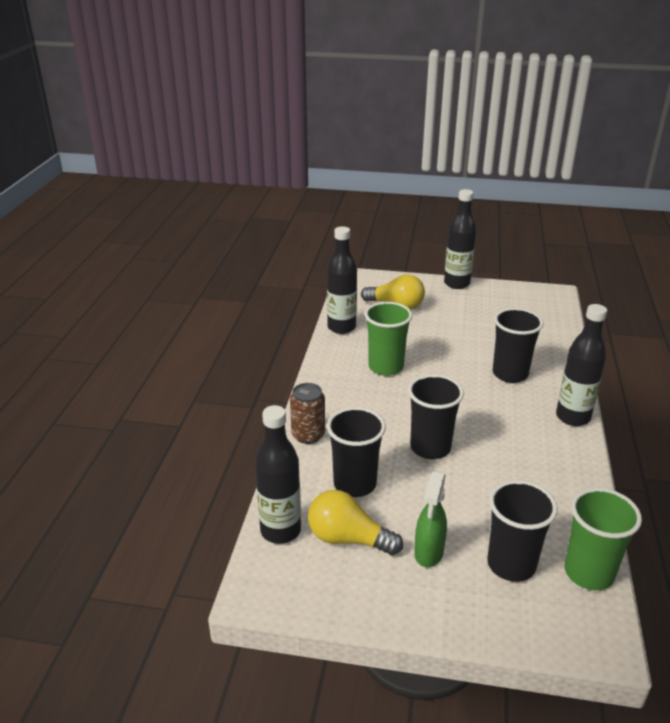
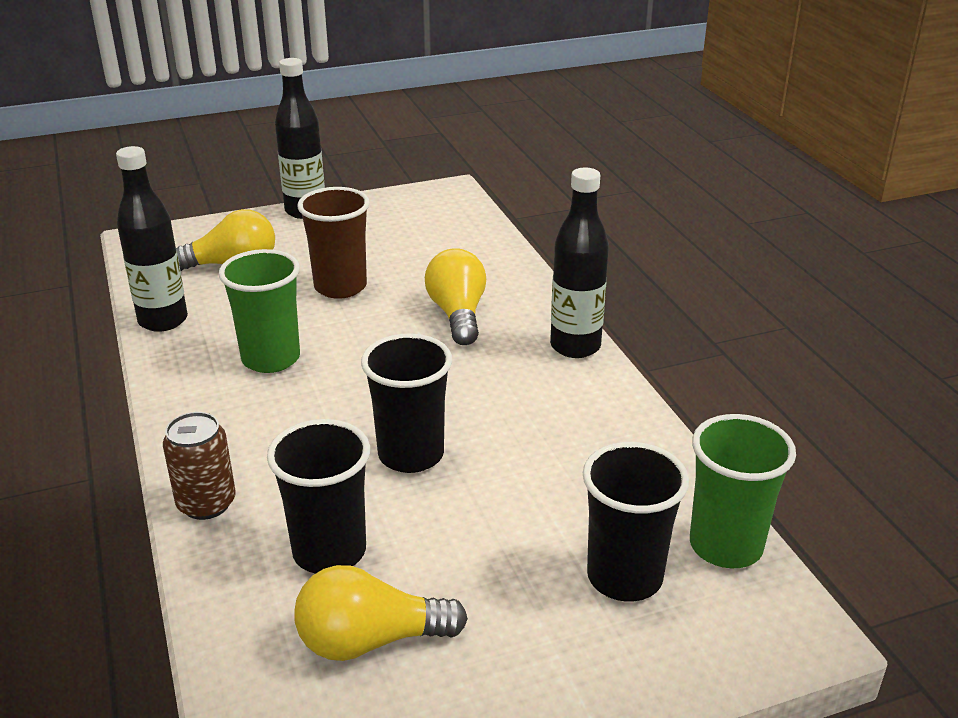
camera: 30 degrees left, 0 degrees up
(280, 531) = (251, 675): black bottle -> none
(428, 553) = (503, 609): green spray bottle -> none
(449, 336) = (340, 287): none -> brown cup
(510, 374) = (457, 314): black cup -> yellow light bulb

